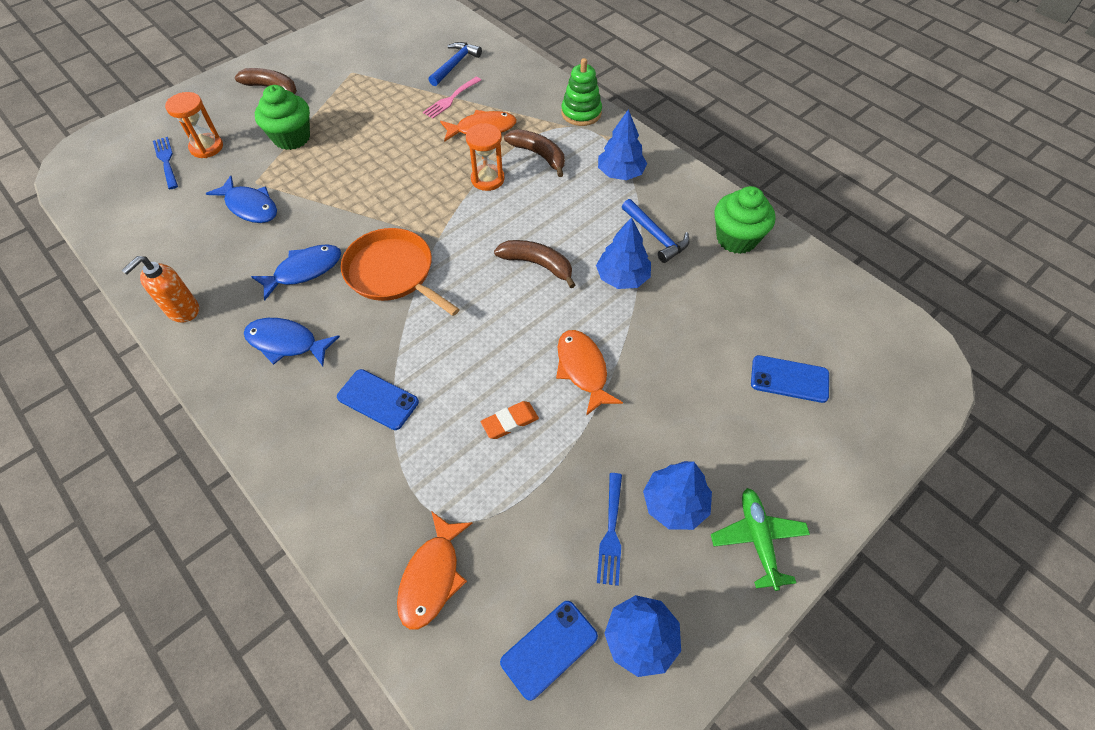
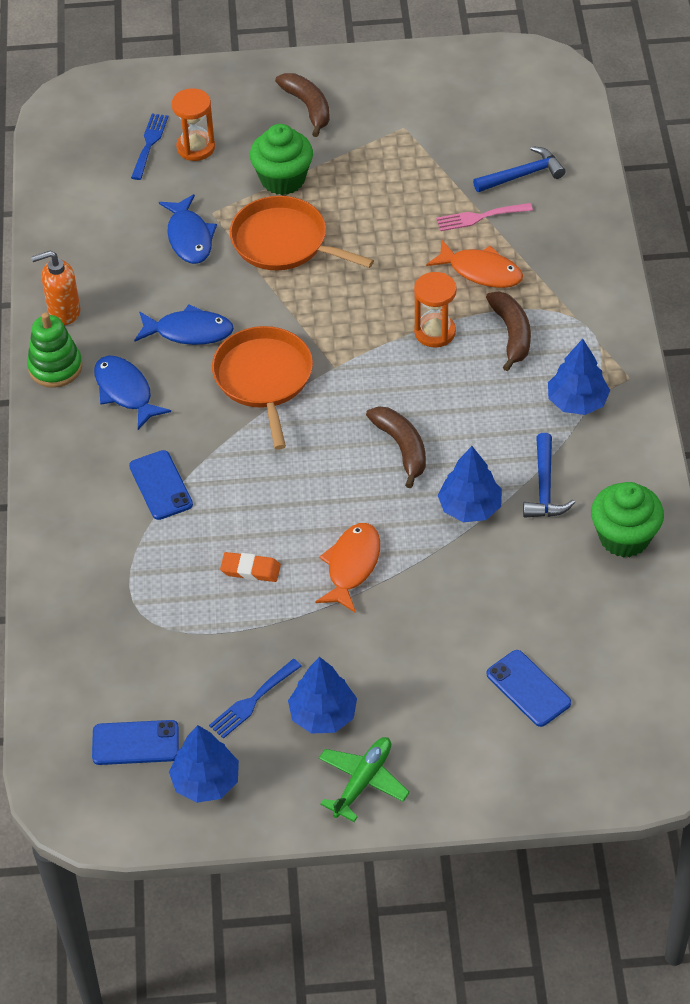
camera: 40 degrees right, 5 degrees down
(327, 175) = (284, 242): none -> orange pan
(432, 577) = (94, 643): orange fish -> none
(581, 113) = (605, 309): green stacking toy -> green stacking toy (55, 367)

